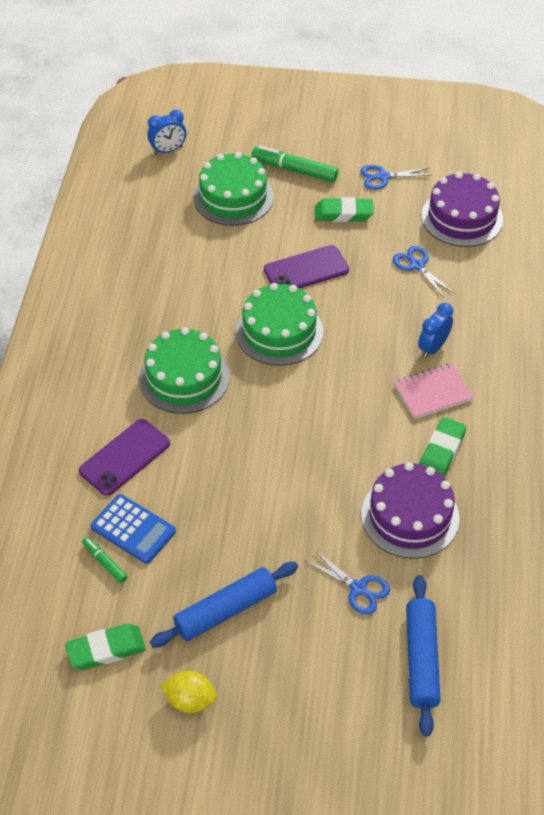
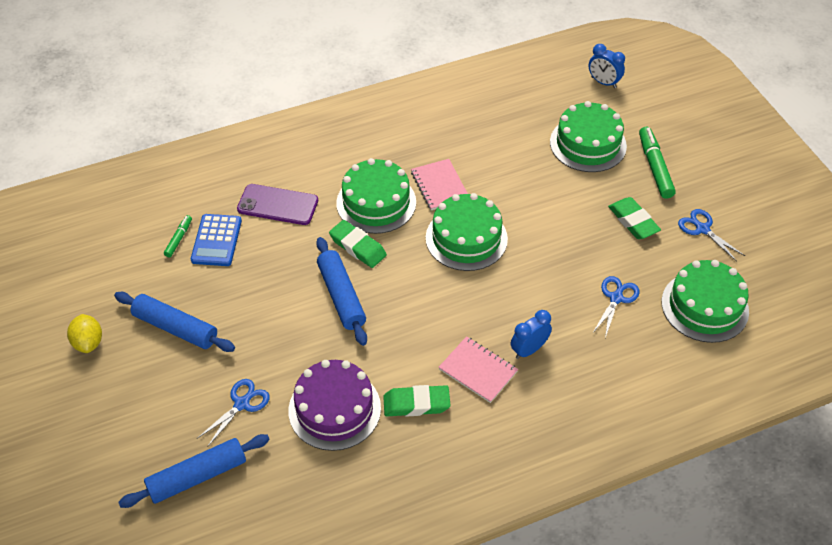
camera: 60 degrees right, 0 degrees up
(106, 650) = (106, 275): green eraser -> green eraser (357, 247)
(200, 321) = (439, 186): none -> pink notebook
(281, 454) = (341, 296): none -> blue rolling pin
(306, 270) = (547, 225): purple phone -> none
(358, 588) = (242, 404): blue scissors -> blue scissors turned 150 degrees counterclockwise
(433, 348) = (529, 350): blue clock -> blue clock turned 45 degrees counterclockwise
(462, 217) = (704, 306): purple cake -> green cake

